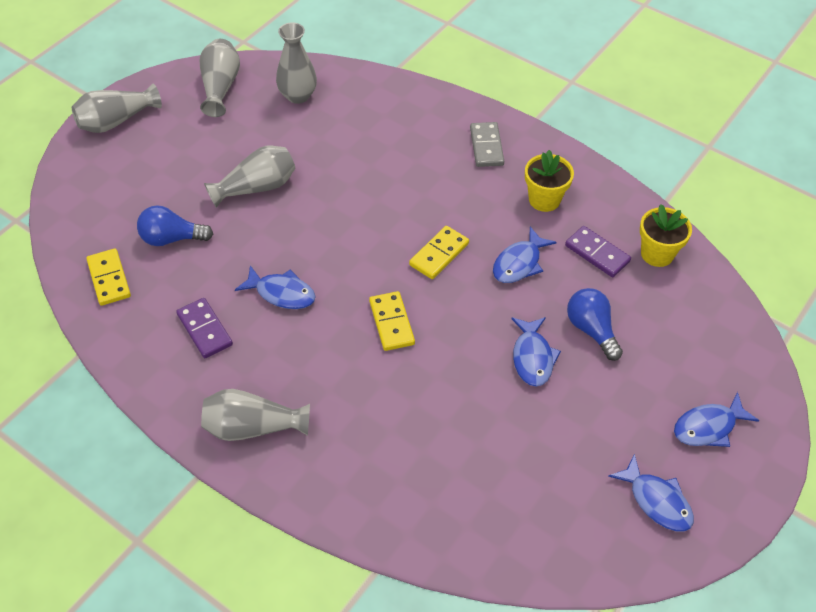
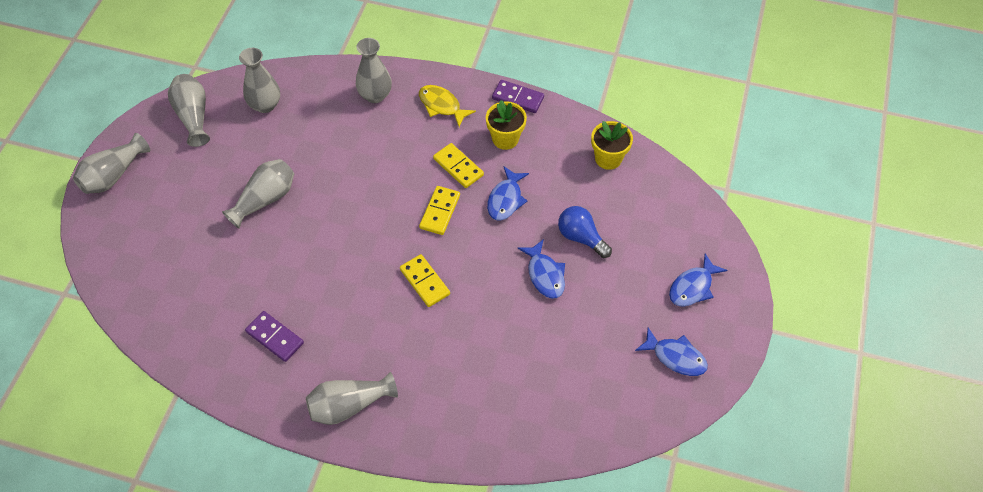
camera: 20 degrees left, 5 degrees up
(109, 279) = (173, 320): yellow domino -> yellow domino (458, 167)
(171, 238) = (211, 267): blue light bulb -> none
(281, 293) = (325, 285): blue fish -> none
(418, 117) = (375, 95): none -> grey vase
(486, 146) = (442, 105): grey domino -> yellow fish
(597, 253) = (562, 172): purple domino -> purple domino (517, 98)

